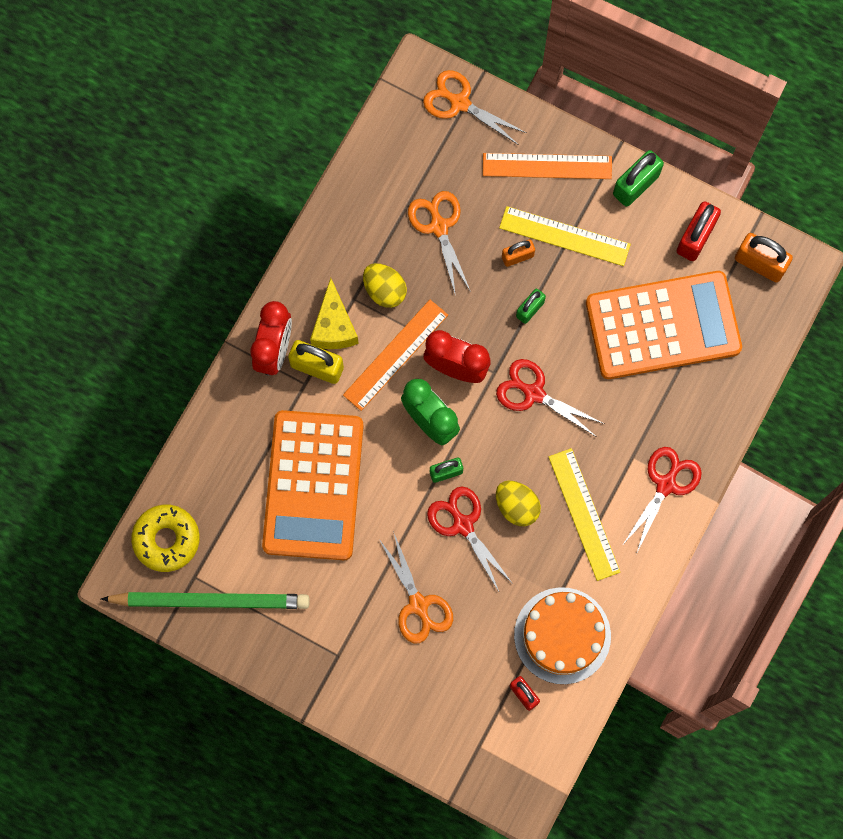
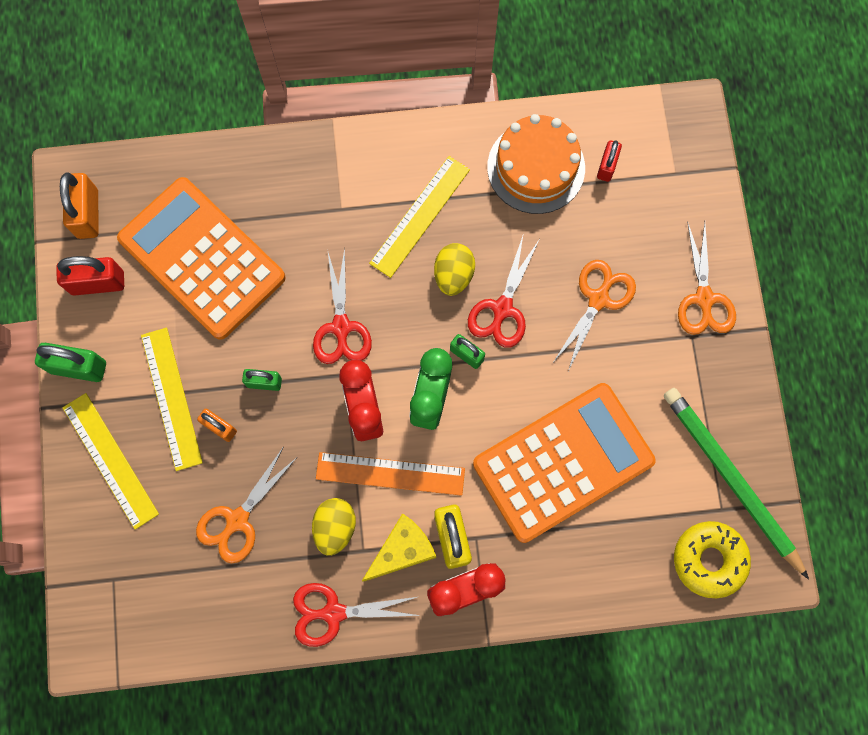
camera: 125 degrees left, 0 degrees up
(459, 103) = (95, 588): orange scissors -> orange scissors (704, 299)
(547, 166) = (110, 460): orange ruler -> yellow ruler
(666, 484) = (346, 167): red scissors -> red scissors (333, 613)

